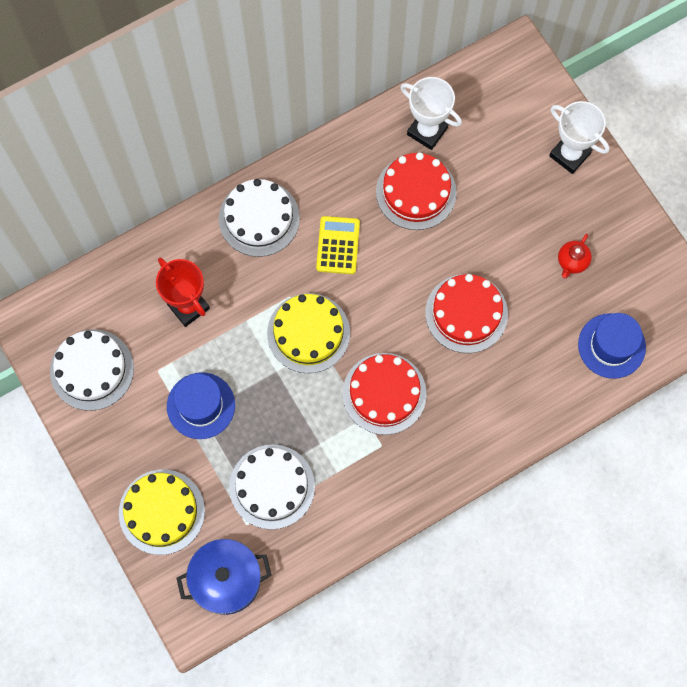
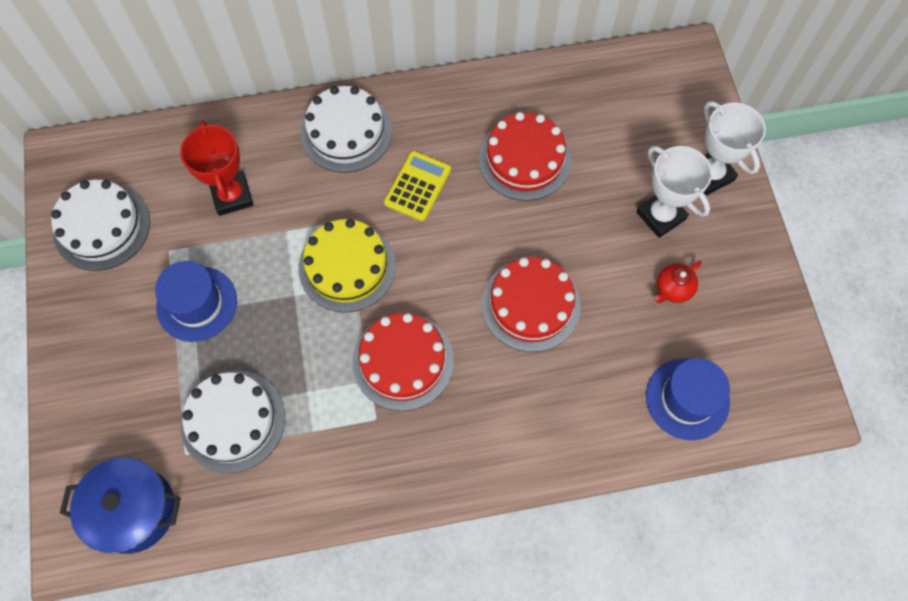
camera: 20 degrees right, 5 degrees down
(161, 512) = (100, 405): yellow cake -> none
(427, 131) = (561, 102): white trophy -> white trophy (660, 216)

